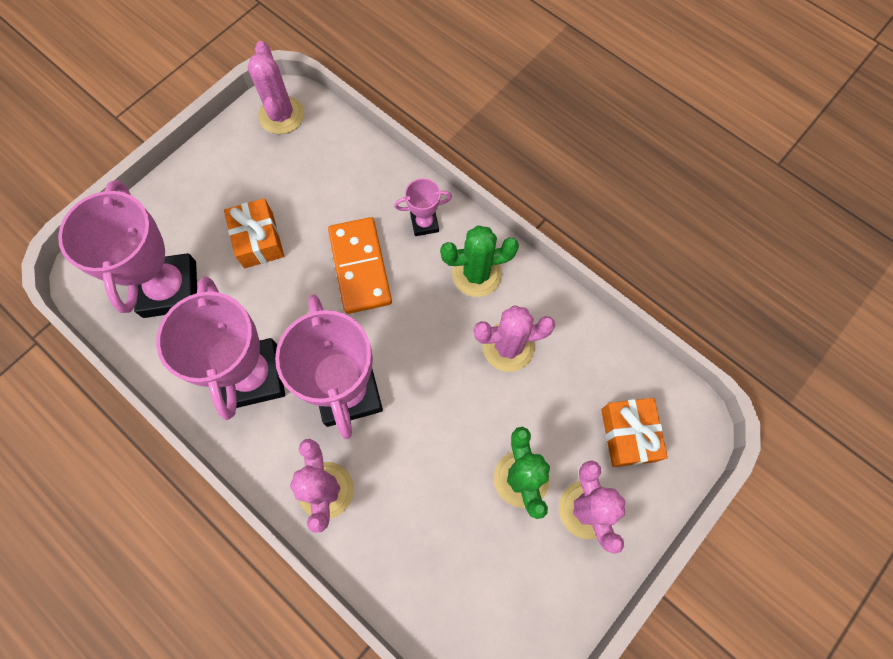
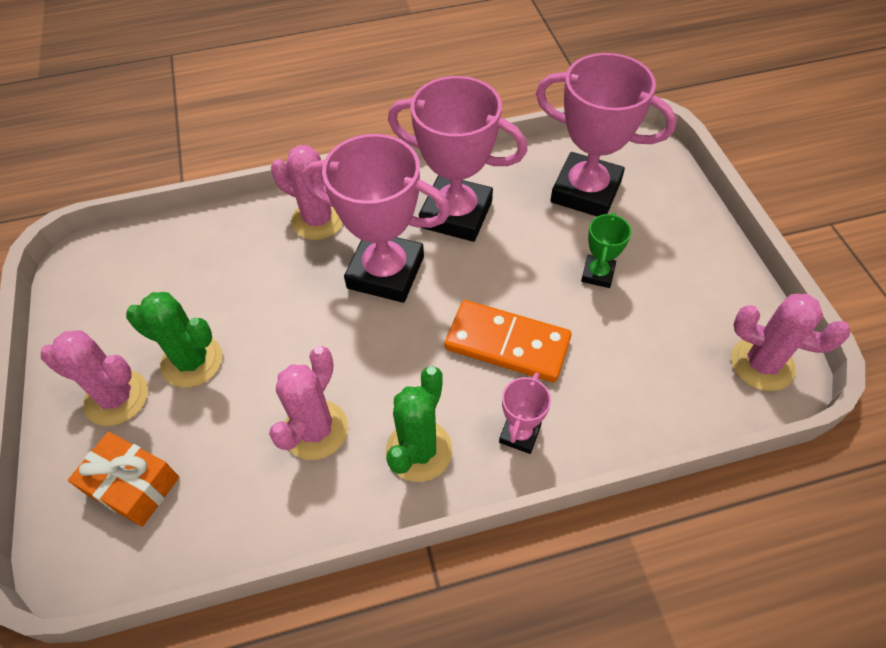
camera: 125 degrees right, 15 degrees down
(258, 240) = (598, 274): orange gift -> green trophy

